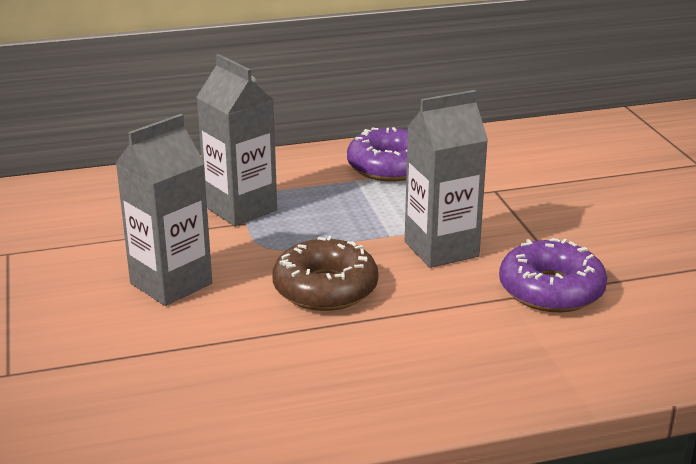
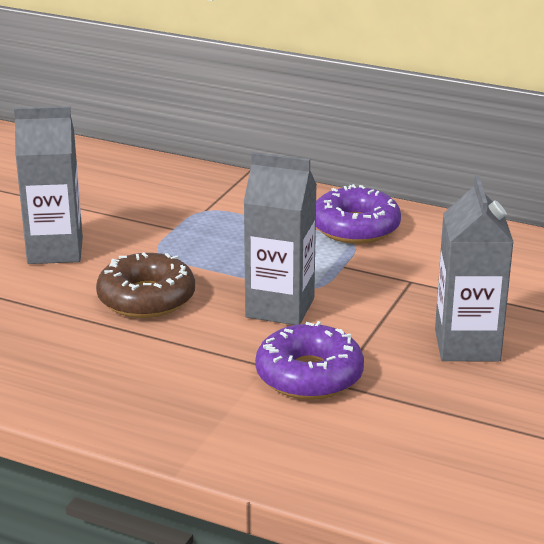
camera: 40 degrees right, 0 degrees up
(241, 209) = (186, 217): grey carton -> grey carton (467, 345)

